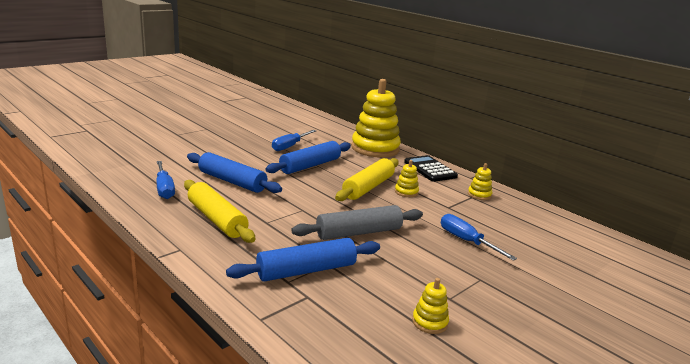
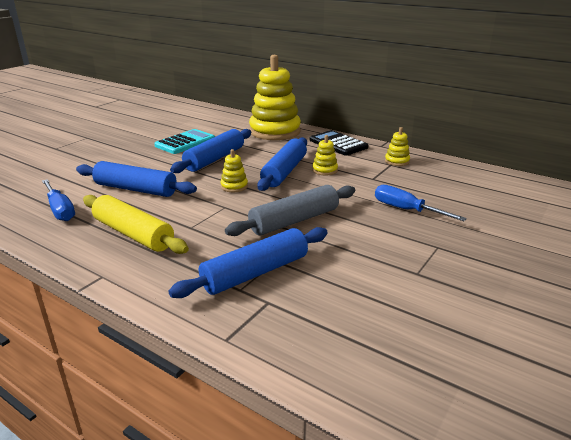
camera: 10 degrees left, 5 degrees up
(290, 146) = (185, 142): blue screwdriver -> turquoise calculator
(368, 187) = (284, 172): yellow rolling pin -> blue rolling pin
(430, 322) = (409, 303): yellow stacking toy -> yellow stacking toy (234, 186)

